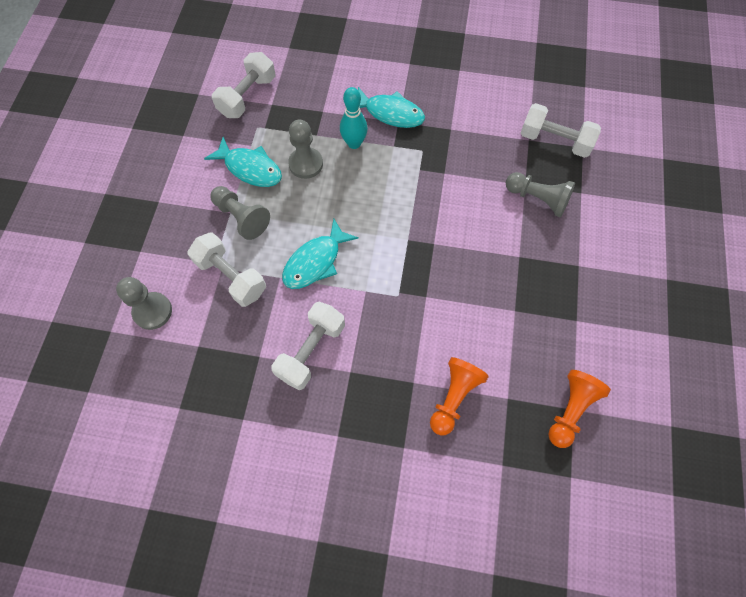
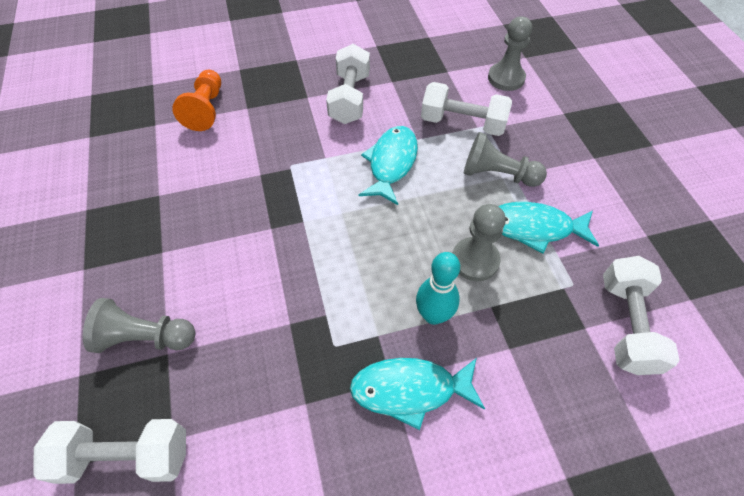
camera: 155 degrees right, 10 degrees down
(570, 410) = (92, 135): orange pawn -> none

